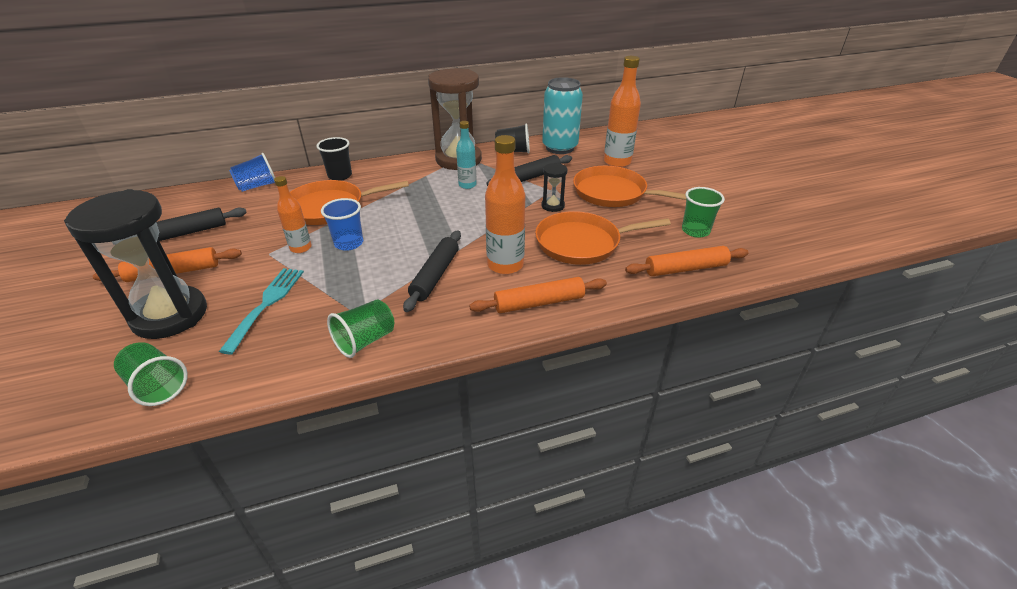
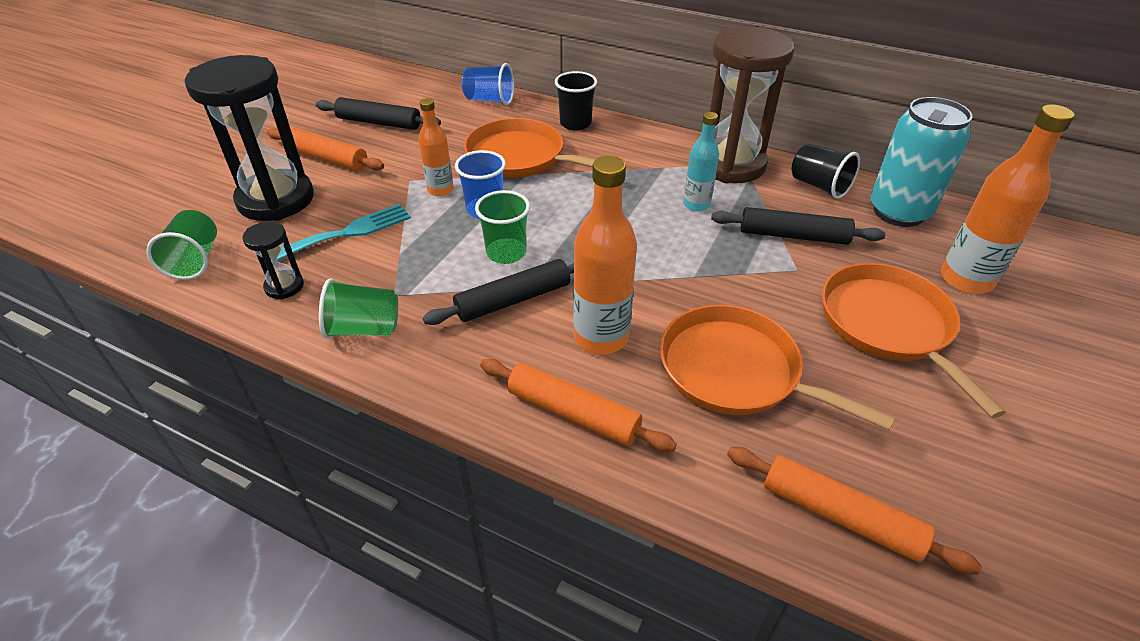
camera: 45 degrees right, 5 degrees up
(553, 206) = (768, 293): black hourglass -> black hourglass (284, 286)
(695, 231) = (948, 469): green cup -> green cup (506, 253)

